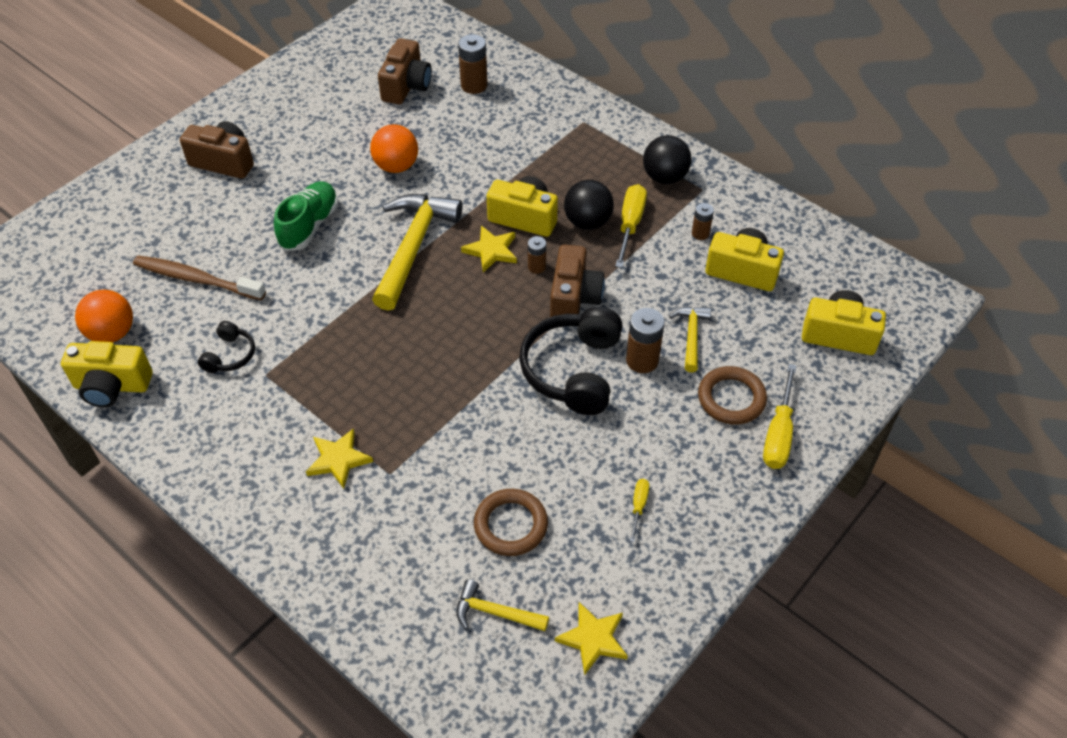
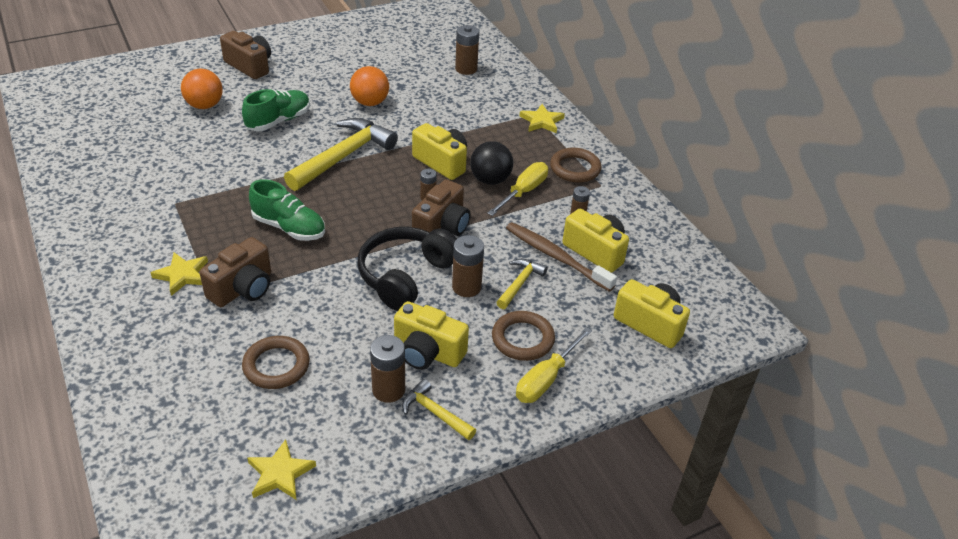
camera: 20 degrees right, 10 degrees down
(112, 333) = (93, 145): orange ball -> orange ball (205, 105)
(112, 386) = (66, 176): yellow camera -> yellow camera (427, 352)
(196, 279) = (175, 130): brown toothbrush -> brown toothbrush (556, 257)
(230, 355) = (160, 183): black headphones -> none
(406, 86) = (415, 56): brown camera -> brown camera (243, 289)
(414, 358) = (289, 228): none -> green shoe
(491, 251) = (400, 176): yellow star -> yellow star (541, 121)
(495, 612) = (217, 423): yellow hammer -> yellow hammer (435, 413)
(638, 506) = (388, 390): yellow screwdriver -> brown battery
(664, 177) = (575, 168): black ball -> brown ring

